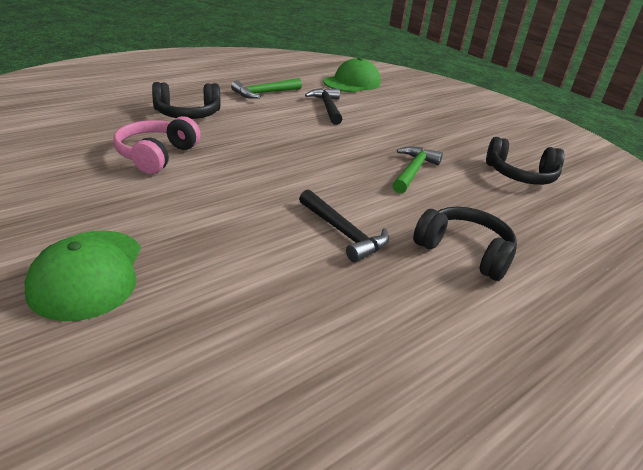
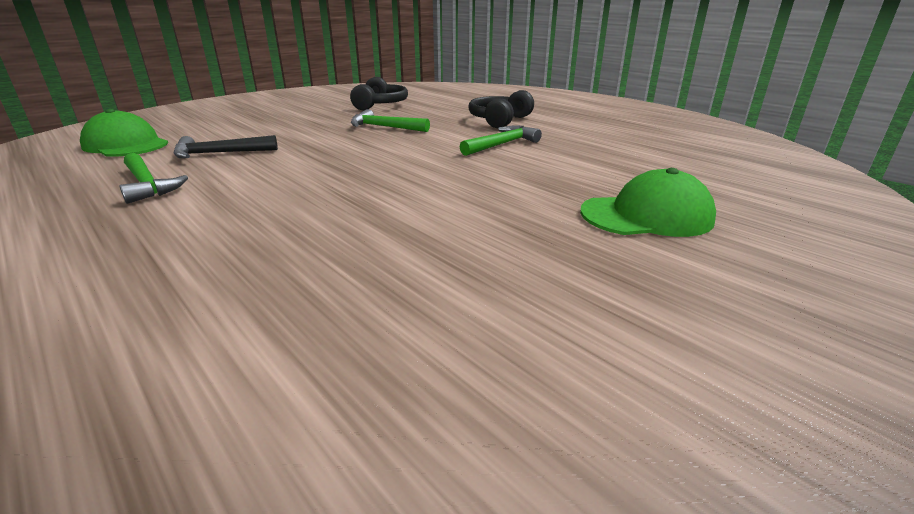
camera: 90 degrees left, 5 degrees down
(156, 155) = (389, 224): pink headphones -> none
(187, 114) = (230, 224): black headphones -> none
(343, 233) = (502, 144): black hammer -> green hammer

